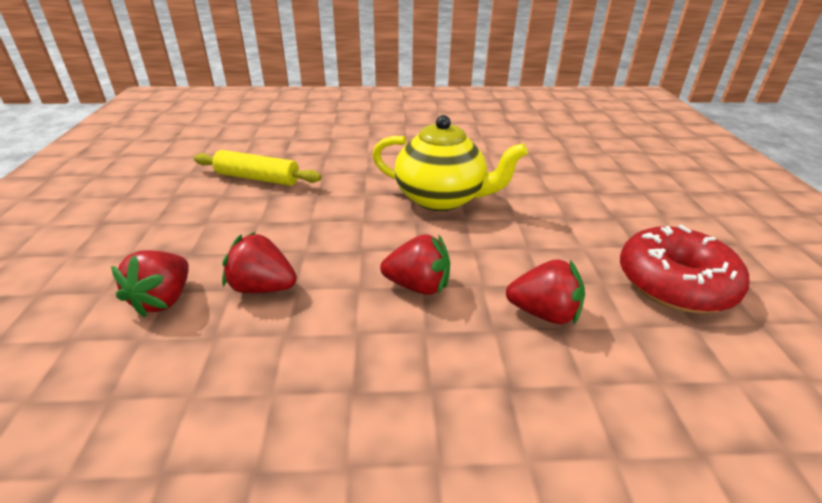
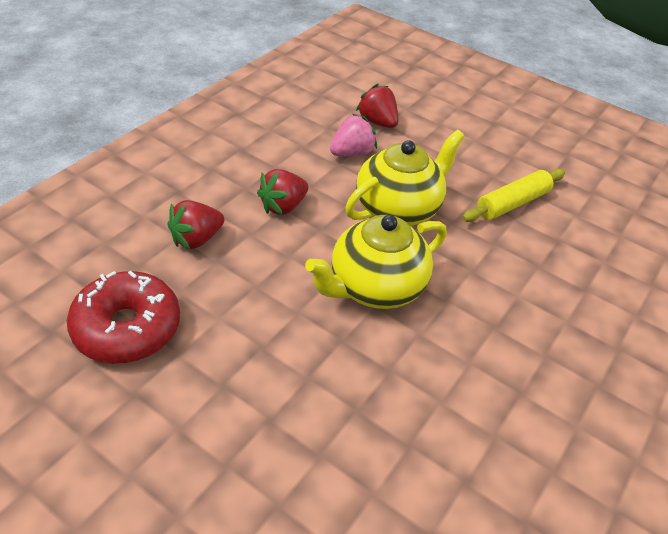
camera: 125 degrees right, 10 degrees up
(262, 287) = (351, 153): red strawberry -> pink strawberry
(332, 222) = (398, 209): none -> yellow teapot

